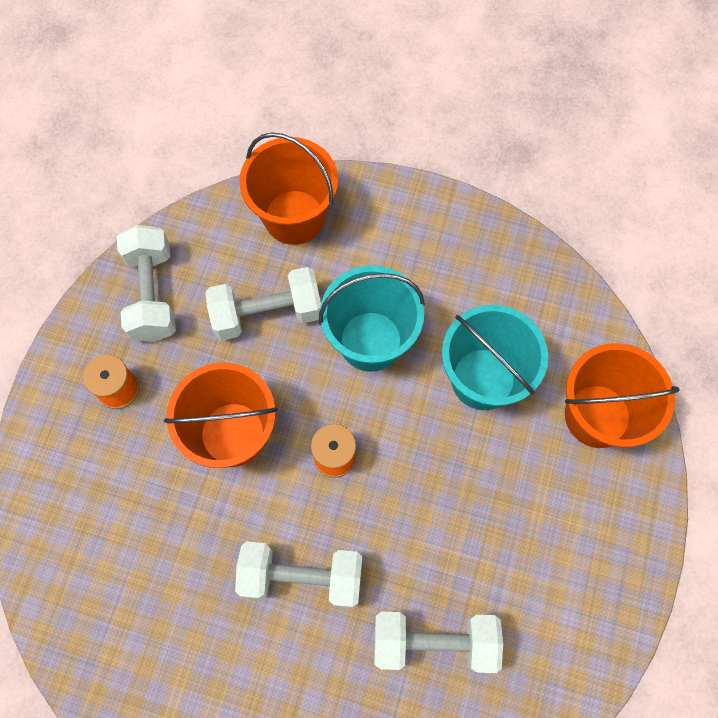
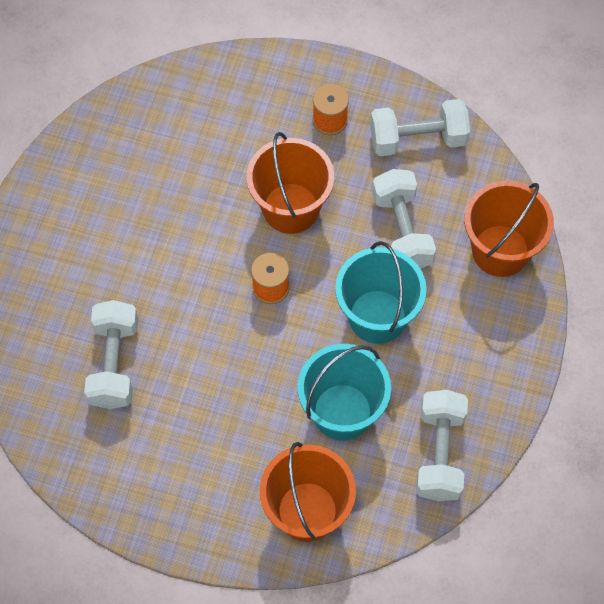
camera: 90 degrees right, 5 degrees down
(301, 577) = (170, 263): white dumbbell -> white dumbbell (440, 453)

